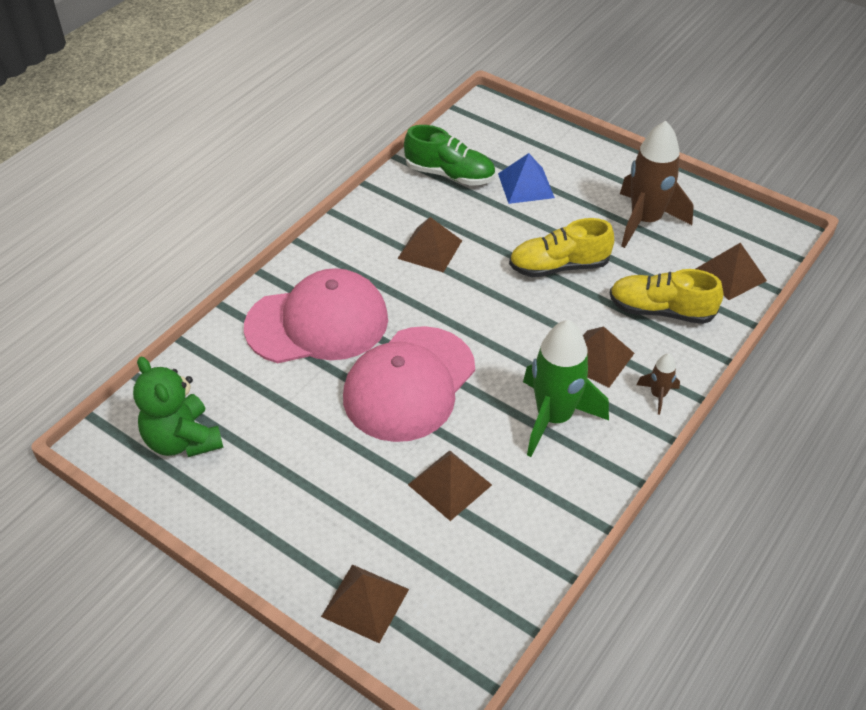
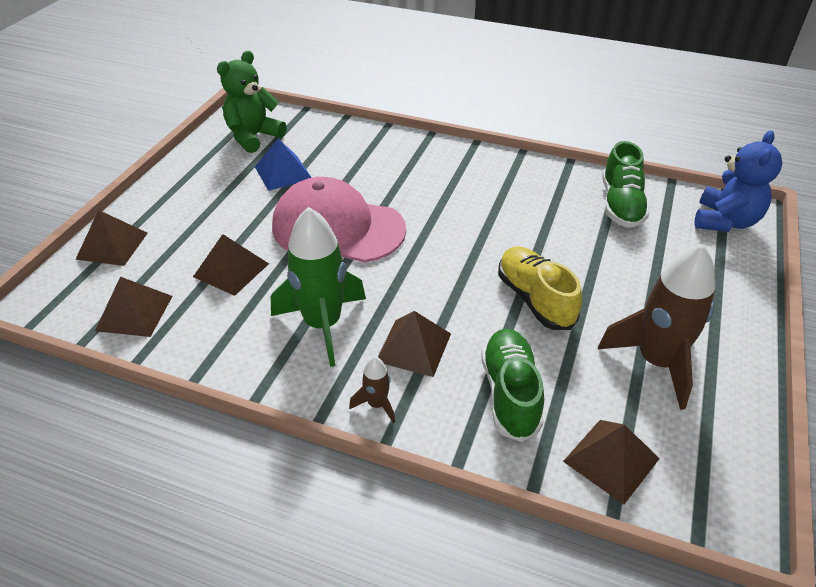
camera: 75 degrees right, 5 degrees down
(317, 323) = (388, 169): pink cap -> none
(430, 249) = (508, 210): brown pyramid -> brown pyramid (134, 313)
(495, 124) = (725, 221): none -> blue teddy bear
(526, 185) = (644, 257): blue pyramid -> blue pyramid (283, 173)
(660, 310) = (510, 393): yellow shoe -> green shoe

